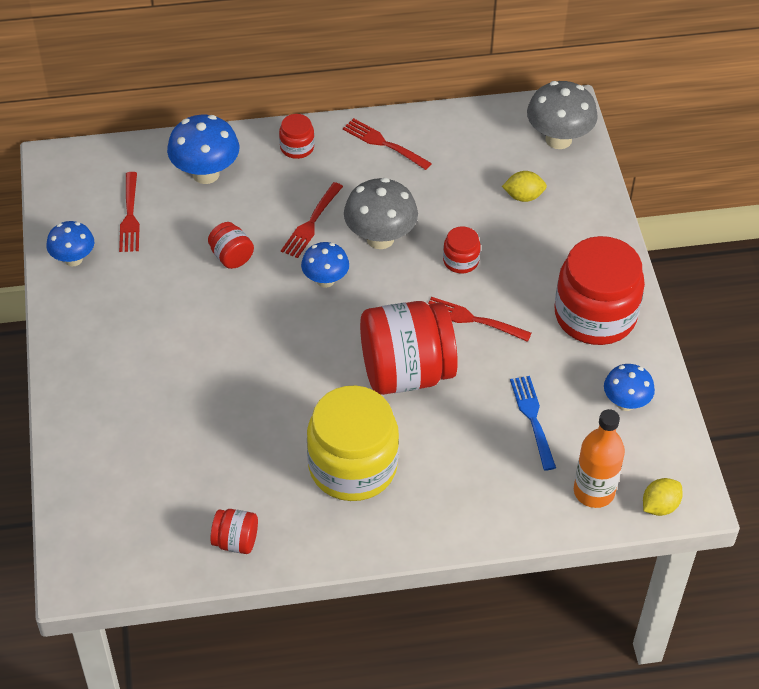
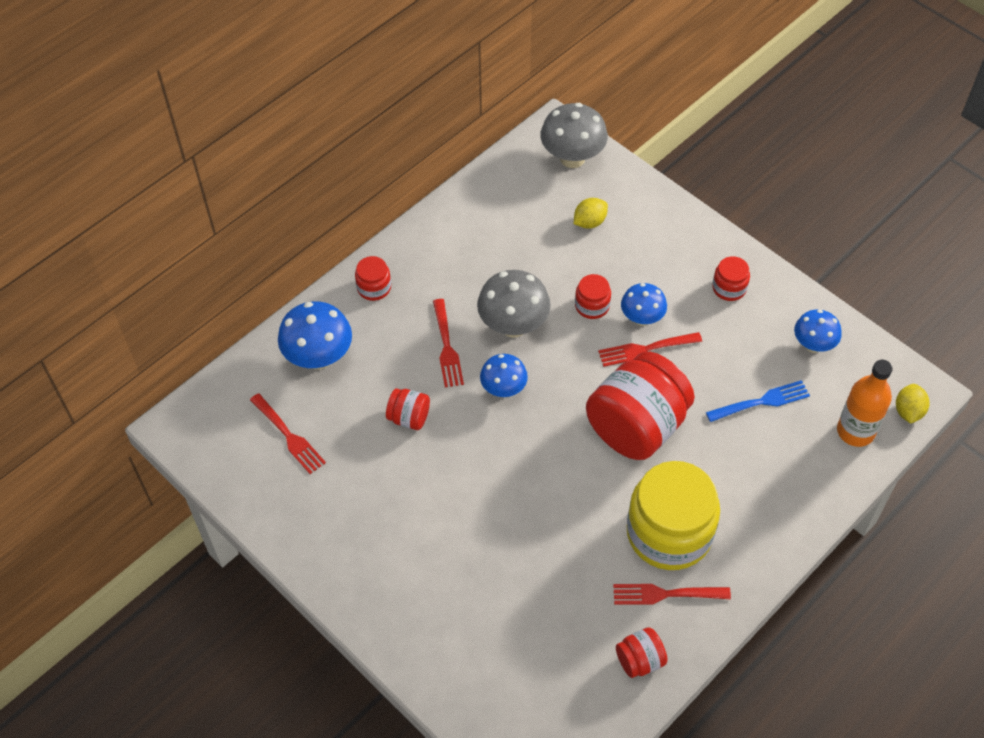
camera: 35 degrees left, 5 degrees up
(73, 259) = (276, 507): blue mushroom -> blue mushroom (642, 318)
(384, 143) = (441, 242): red fork -> red fork (666, 594)
(533, 418) = (761, 402): blue fork -> blue fork turned 120 degrees clockwise
(595, 315) = (729, 288): red jar -> red jar, size x0.45

